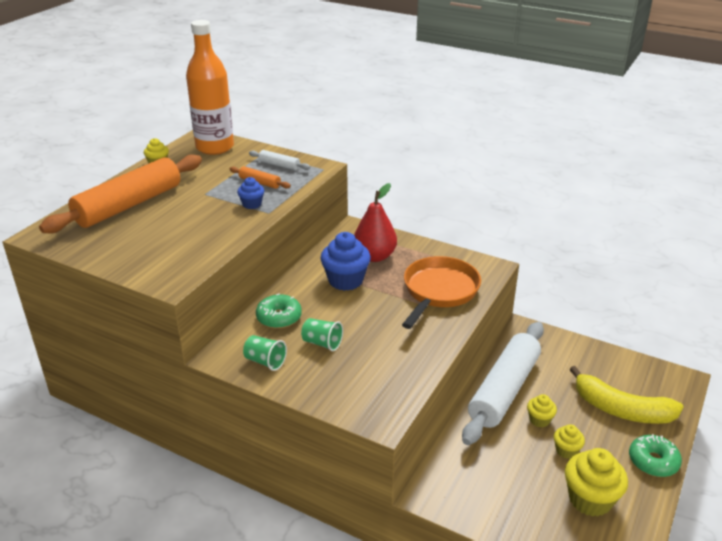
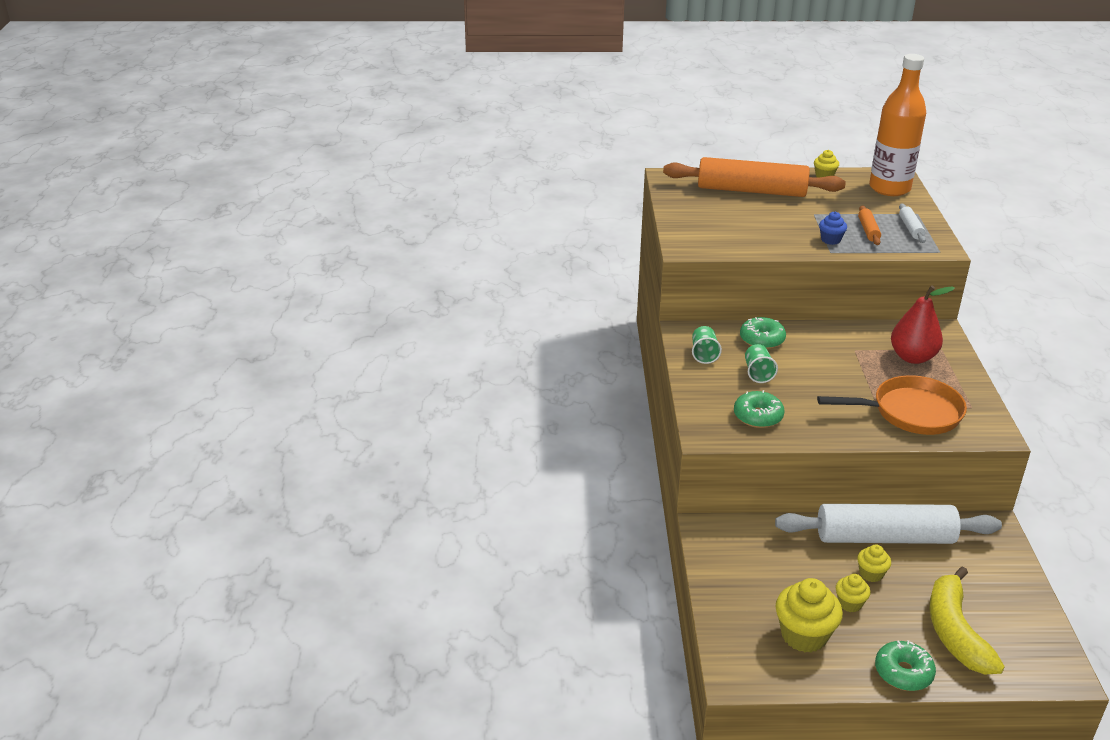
camera: 60 degrees right, 0 degrees up
(345, 280) = (854, 354): blue cupcake -> none
(380, 373) = (758, 416): none -> green donut

